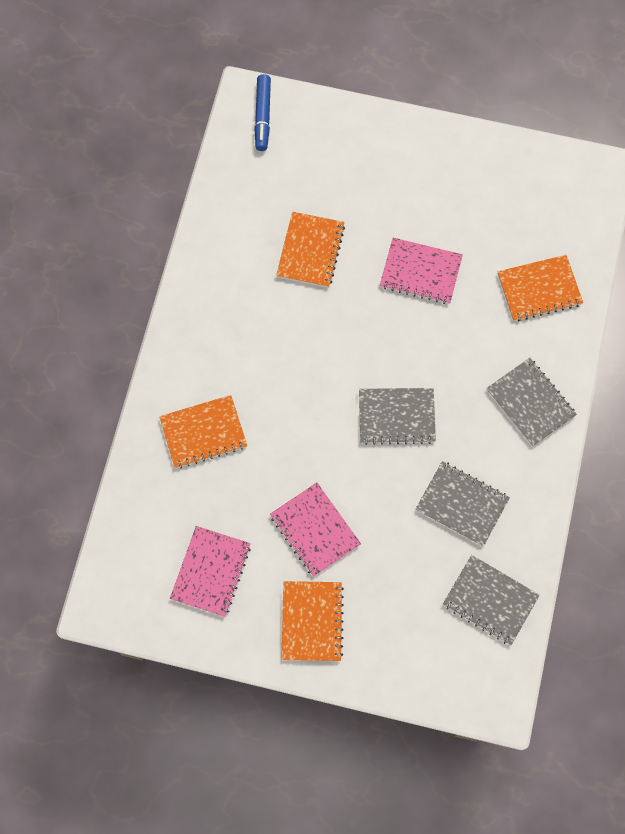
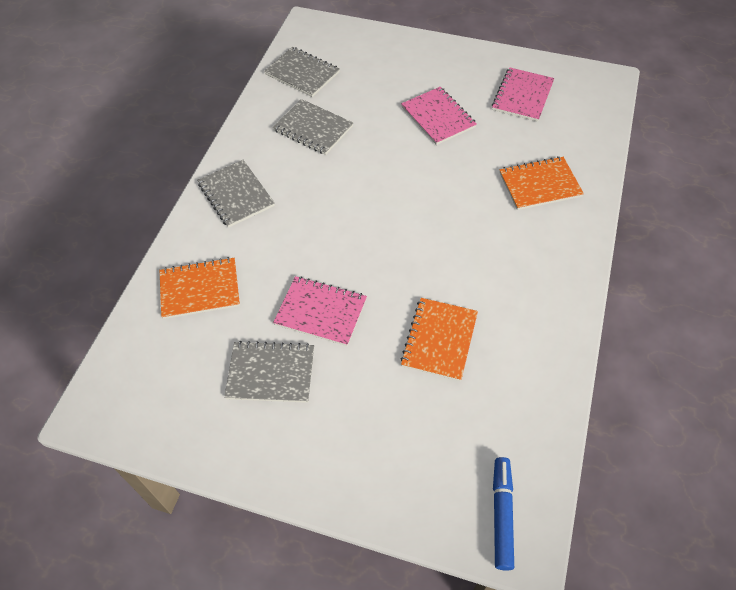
camera: 175 degrees left, 15 degrees down
(312, 621) = (441, 67): orange notebook -> none
(396, 416) = (361, 189): grey notebook -> grey notebook (271, 373)

